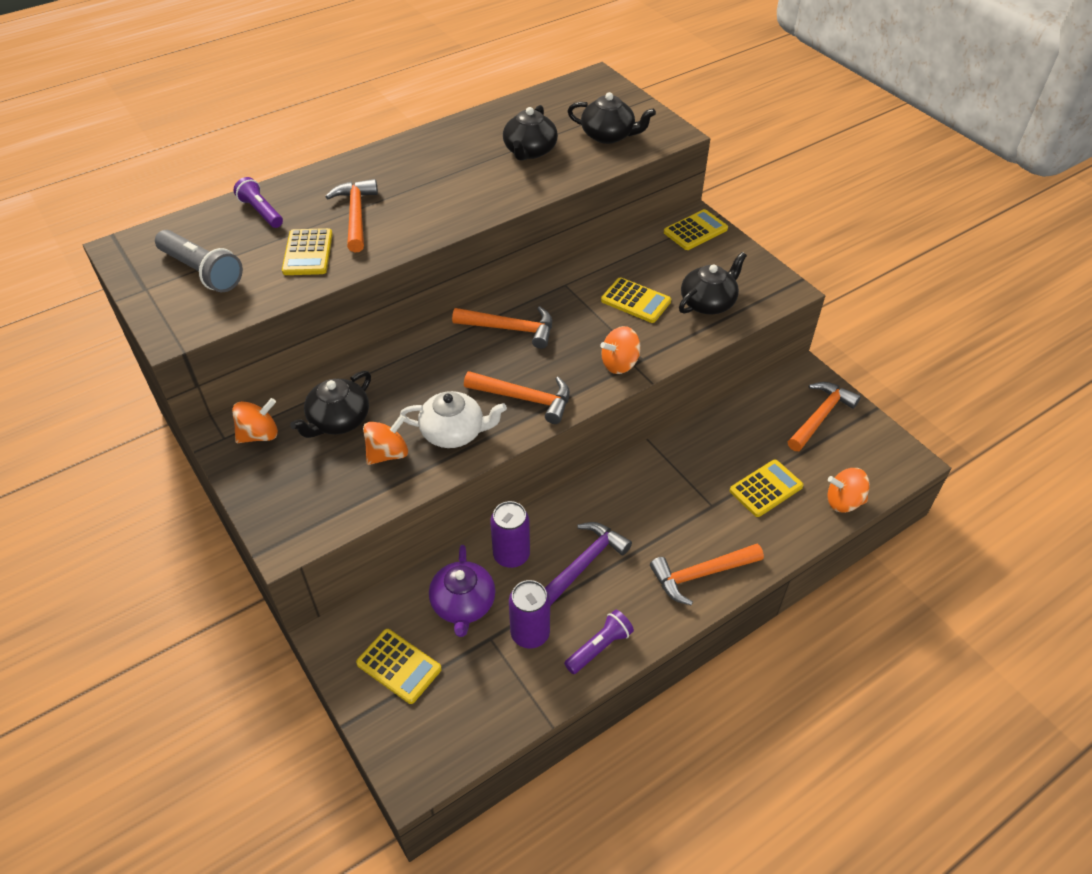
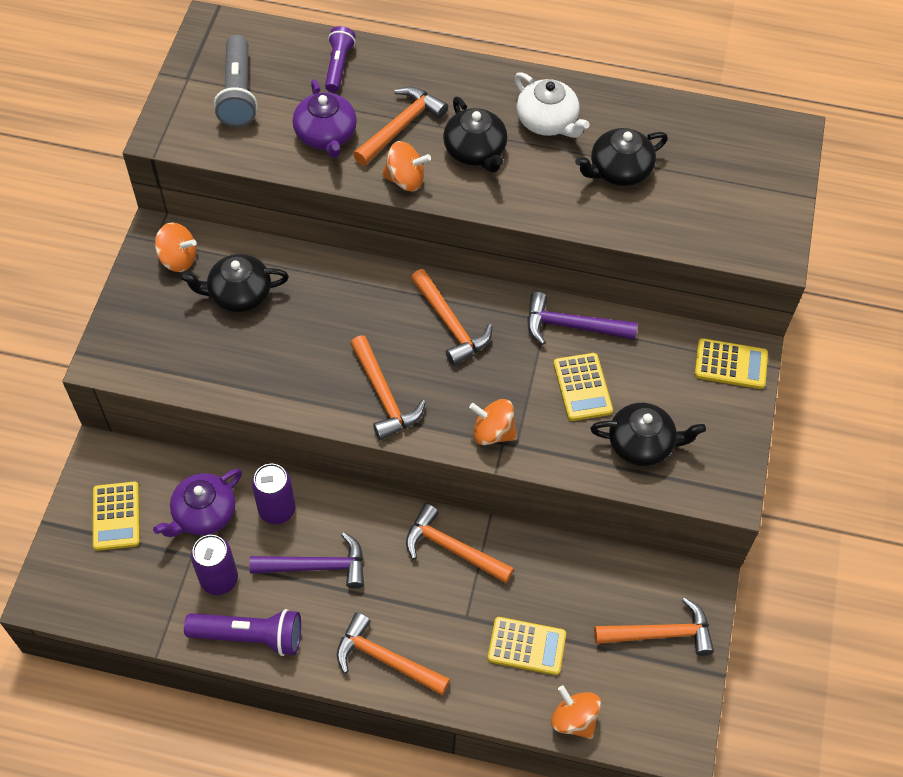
camera: 45 degrees right, 10 degrees up
(308, 253) = (326, 135): yellow calculator -> purple teapot
(388, 453) = (239, 352): orange spinning top -> orange spinning top (405, 179)
(454, 432) = (301, 377): white teapot -> white teapot (547, 121)
(584, 276) = (572, 326): none -> purple hammer
(599, 647) = (250, 636): purple flashlight -> purple flashlight, size x1.51
(608, 135) = (711, 209): black teapot -> black teapot (475, 151)
(652, 476) = (452, 549): none -> orange hammer

